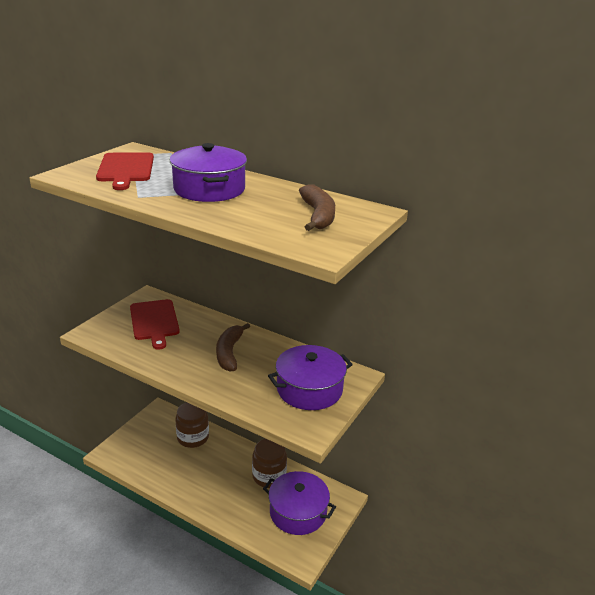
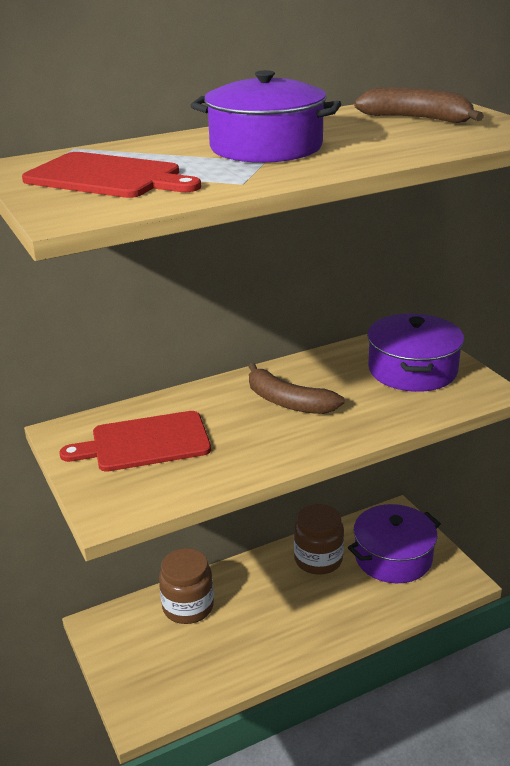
camera: 55 degrees left, 0 degrees up
(154, 321) = (145, 442): red cutting board -> red cutting board turned 150 degrees clockwise

